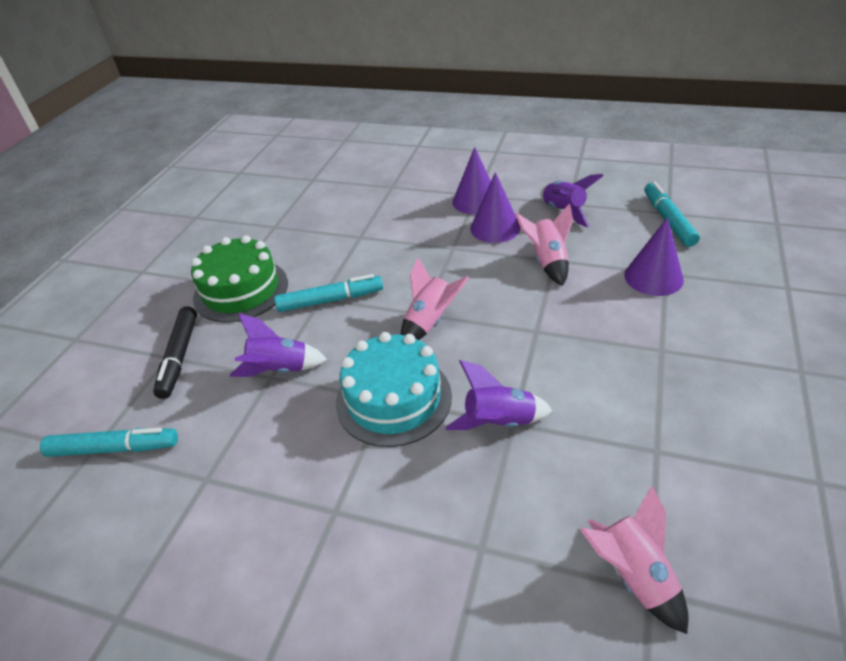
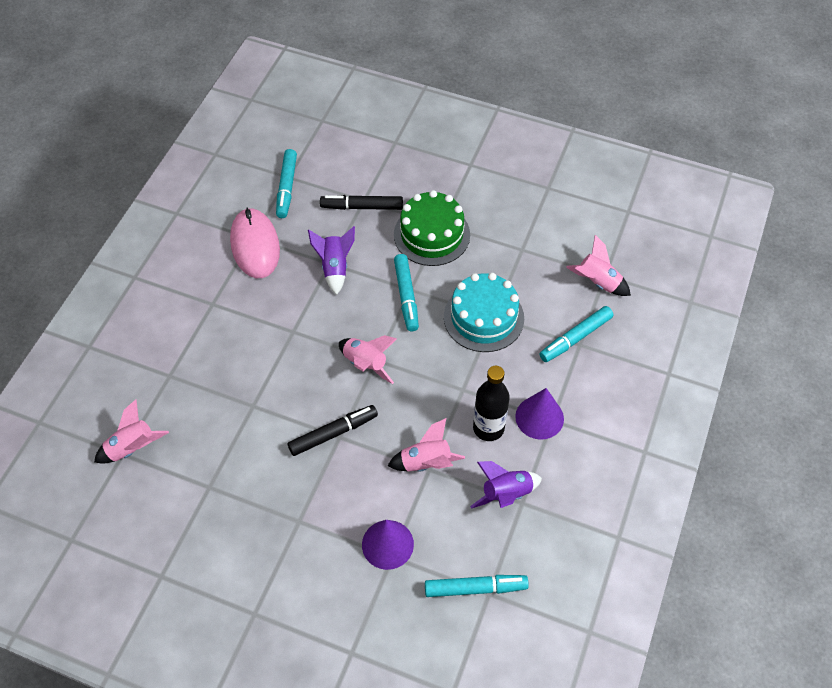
camera: 90 degrees right, 15 degrees up
(223, 471) = (255, 245): none -> pink mouse
(321, 182) = (597, 282): none -> pink rocket
(384, 189) = (575, 338): none -> turquoise marker
(393, 399) = (291, 336): turquoise cake -> turquoise cake (483, 317)
(495, 228) = (488, 428): purple cone -> black bottle
(499, 422) = (255, 397): purple rocket -> none
(533, 336) = (333, 433): none -> black marker

